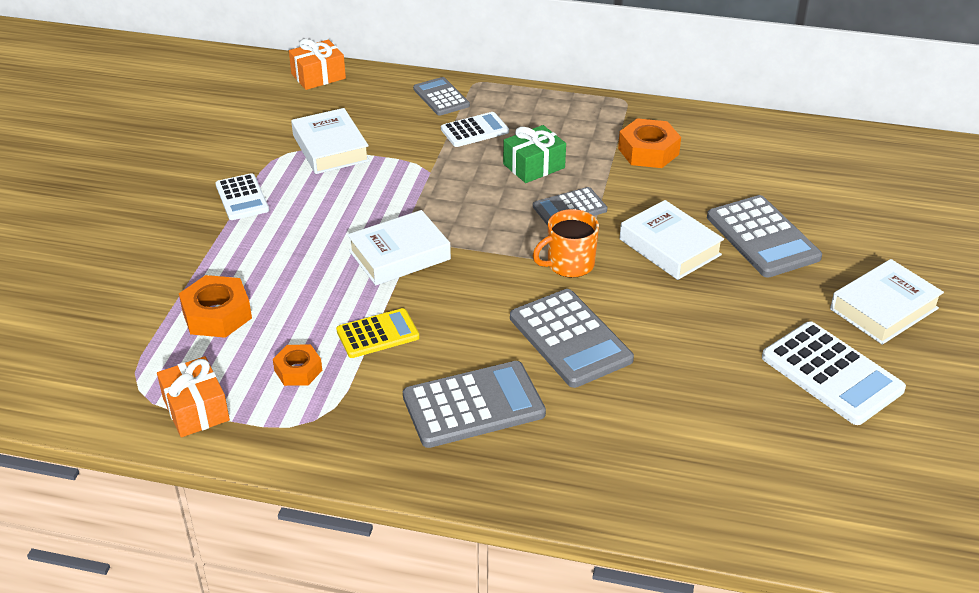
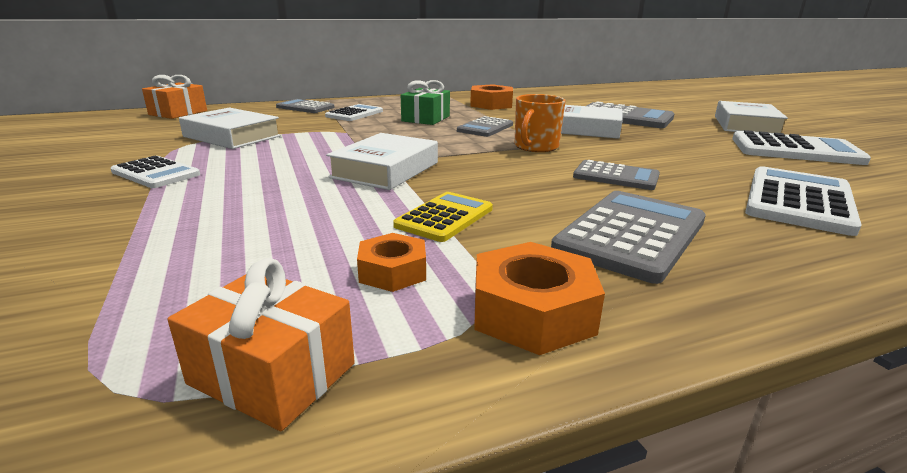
camera: 35 degrees left, 15 degrees down
(217, 315) = (206, 258): orange nut -> orange nut (532, 312)
(570, 339) = (616, 176): grey calculator -> grey calculator, size x0.62
(667, 433) = (798, 201): none -> white calculator

